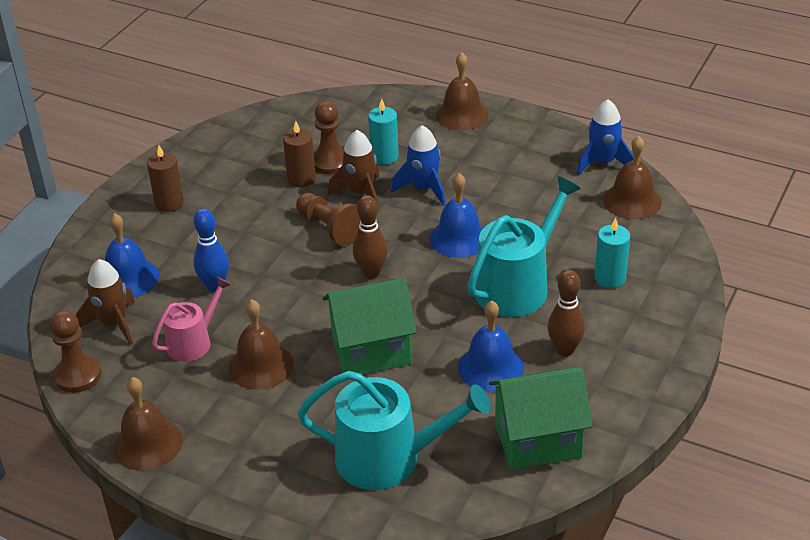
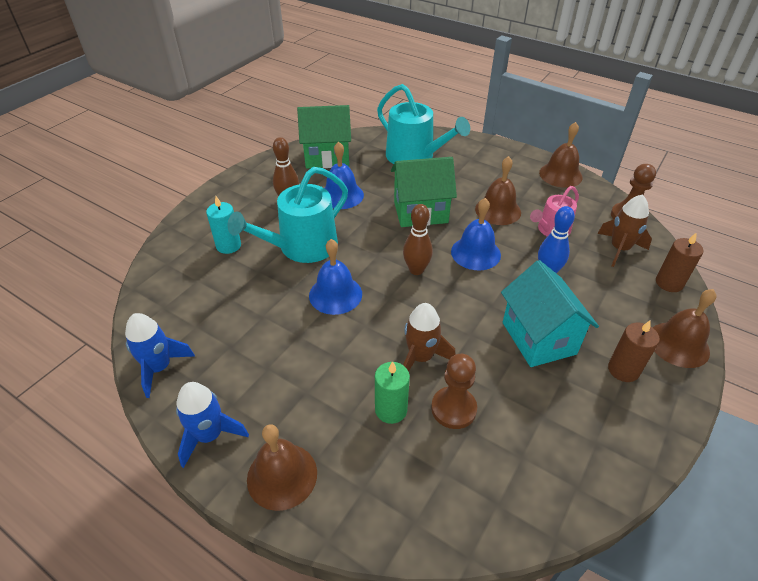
camera: 175 degrees left, 5 degrees up
(128, 278) = (626, 287): blue bell -> blue bell (475, 253)
(243, 220) = (538, 338): none -> turquoise house
(301, 179) = (485, 386): brown candle -> brown candle (669, 283)
(329, 228) = (452, 319): brown pawn -> none
(384, 156) = (391, 410): turquoise candle -> green candle
(388, 458) = (414, 156): turquoise watering can -> turquoise watering can turned 150 degrees counterclockwise
(424, 189) = (355, 355): blue rocket -> blue rocket (210, 435)
(632, 201) = (163, 316): brown bell -> brown bell (678, 344)

